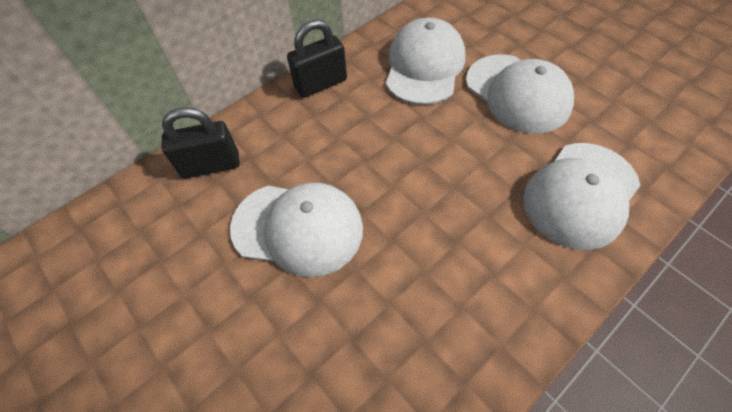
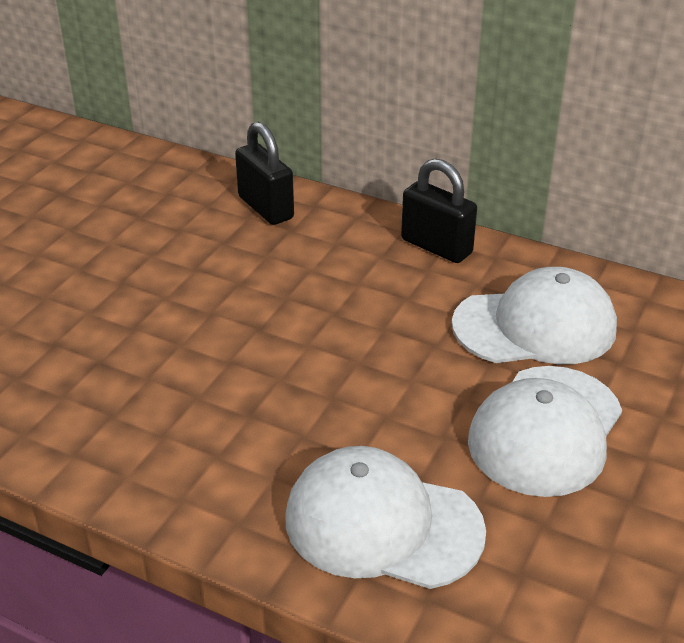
camera: 65 degrees right, 20 degrees down
(298, 228) = (214, 289): white cap -> none

